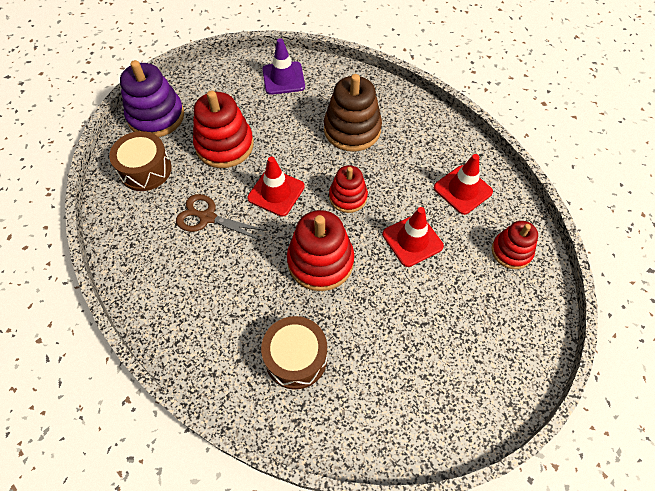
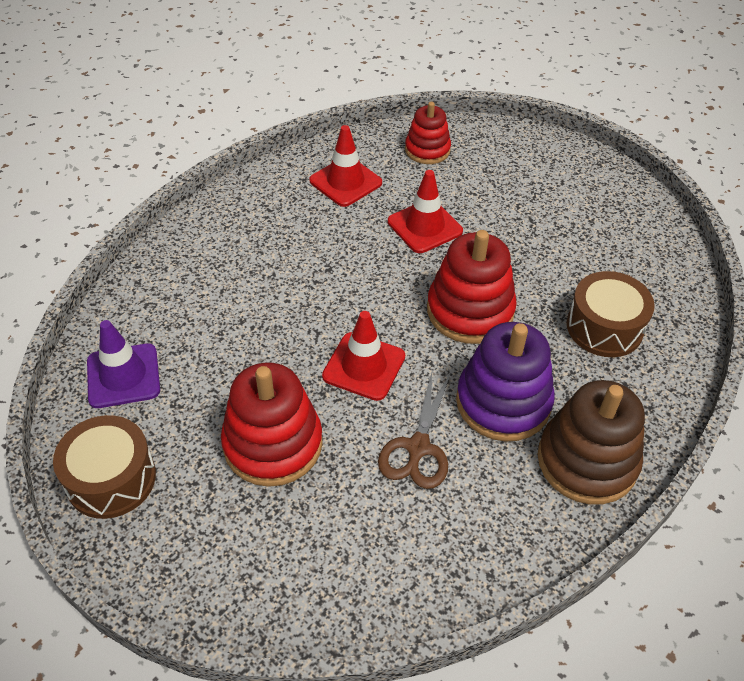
camera: 95 degrees left, 10 degrees down
(145, 170) = (329, 559): brown drum -> brown drum (111, 479)
(156, 116) = (200, 567): purple stacking toy -> purple stacking toy (503, 402)
(348, 197) = (365, 287): red stacking toy -> none
(352, 129) = (243, 285): brown stacking toy -> brown stacking toy (587, 461)

